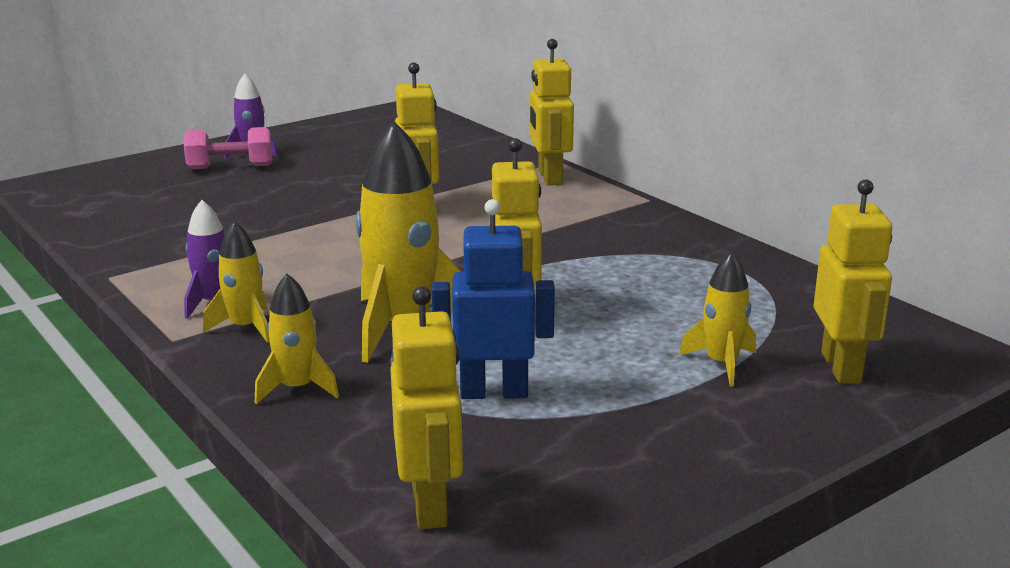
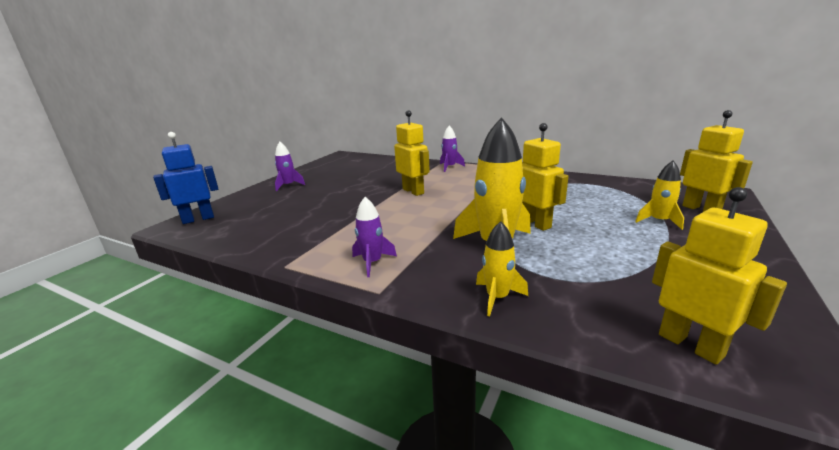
camera: 25 degrees left, 0 degrees up
(230, 167) = (285, 194): pink dumbbell -> none
(245, 327) = (412, 271): yellow rocket -> none
(494, 392) = (597, 265): blue robot -> blue robot (198, 219)
(549, 177) = (449, 167): yellow robot -> purple rocket

